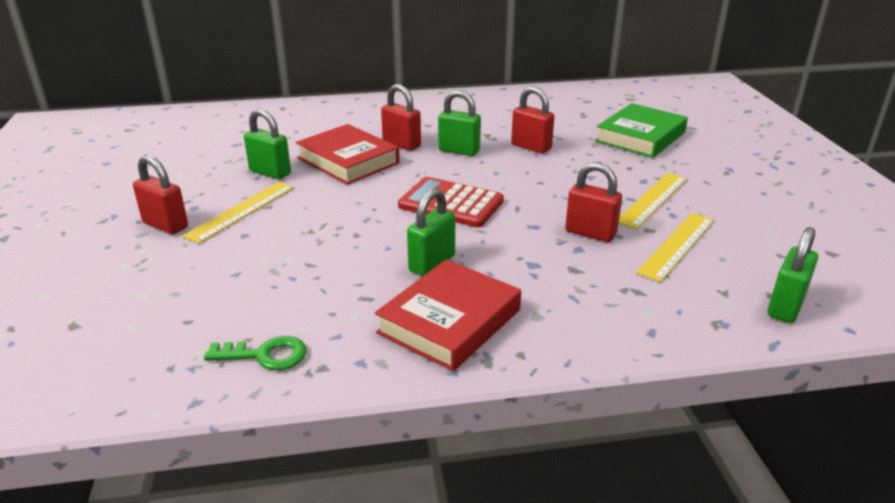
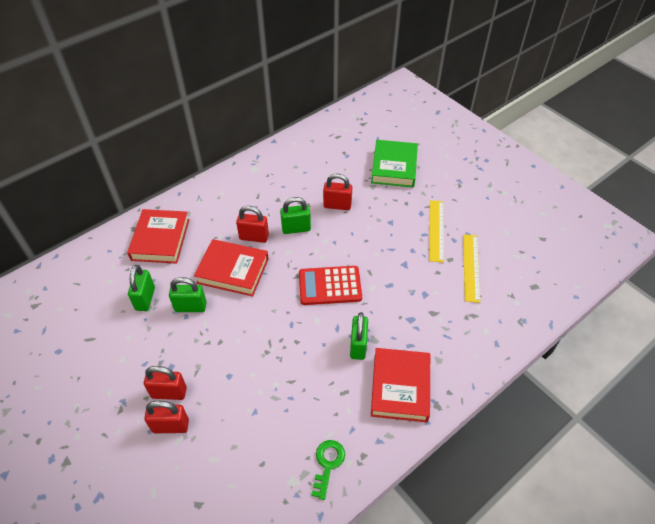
camera: 30 degrees left, 20 degrees up
(241, 211) = (207, 355): yellow ruler -> none
(265, 355) = (328, 464): green key -> green key turned 45 degrees counterclockwise
(299, 121) = (160, 239): none -> red book
(590, 233) = (423, 277): red padlock -> red padlock (170, 426)
(785, 307) = (543, 293): green padlock -> green padlock (145, 299)

